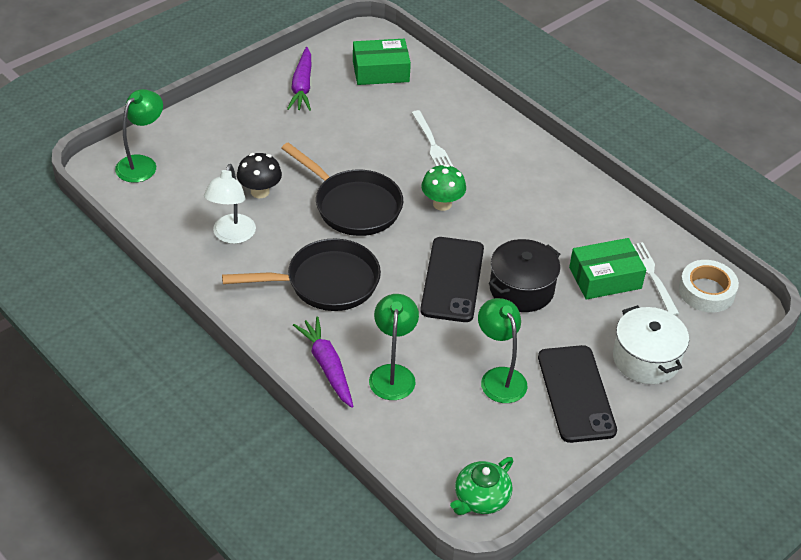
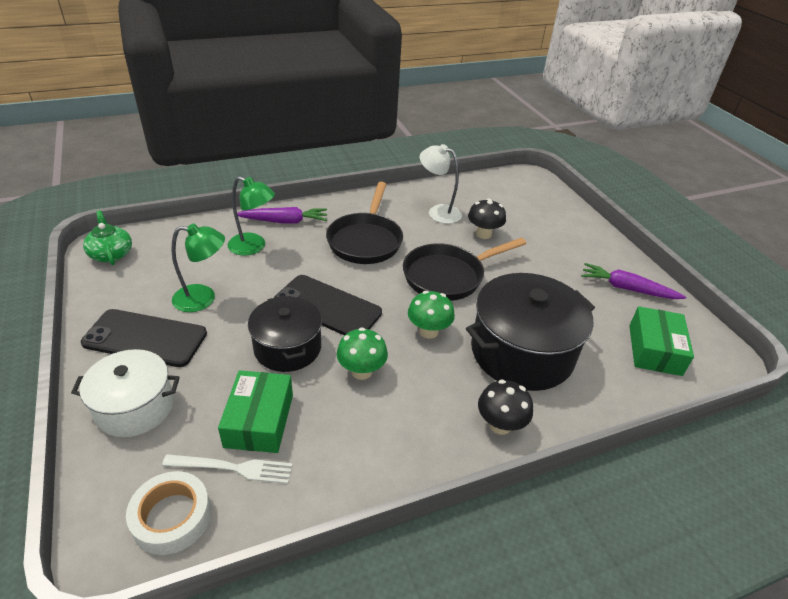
camera: 110 degrees right, 5 degrees down
(142, 164) = (532, 192): green lamp -> none
(432, 144) = (522, 352): white fork -> black pot
(516, 234) = (361, 371): none -> green mushroom
(518, 147) = (500, 425): none -> black mushroom

